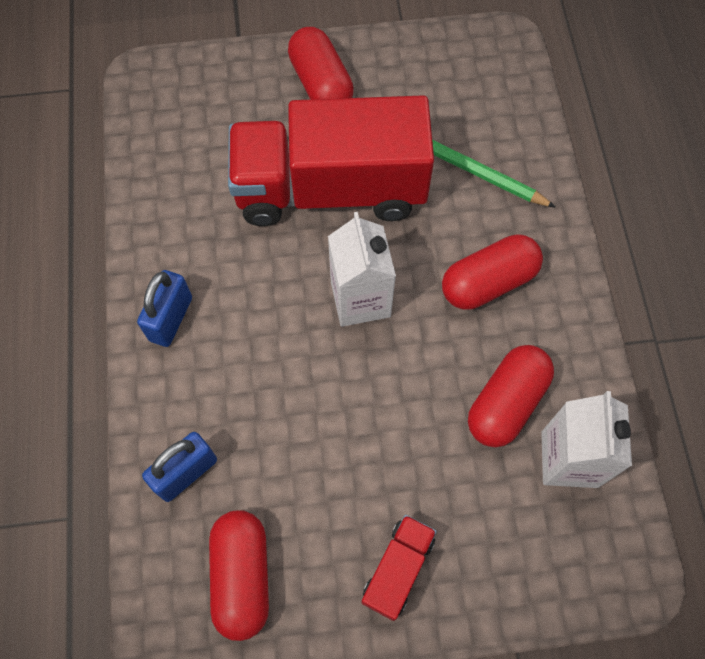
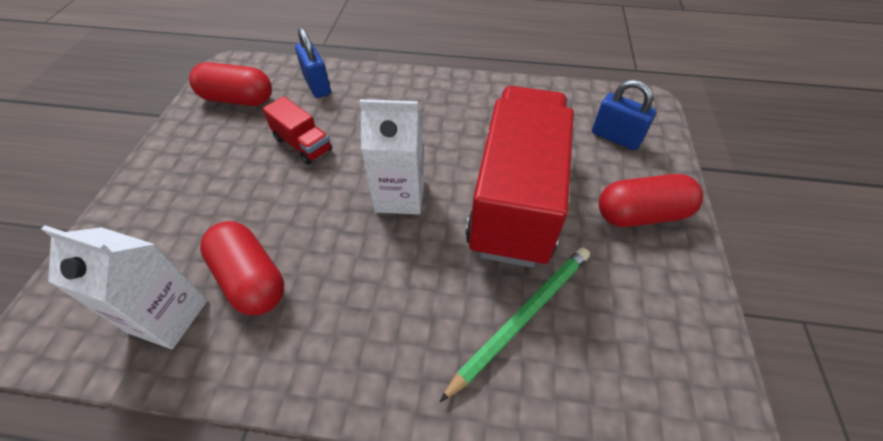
camera: 105 degrees right, 15 degrees down
(171, 319) = (427, 92): blue padlock -> blue padlock (615, 137)
(398, 569) = (180, 172): red truck -> red truck (302, 144)
(488, 282) = (376, 301): red capsule -> none

